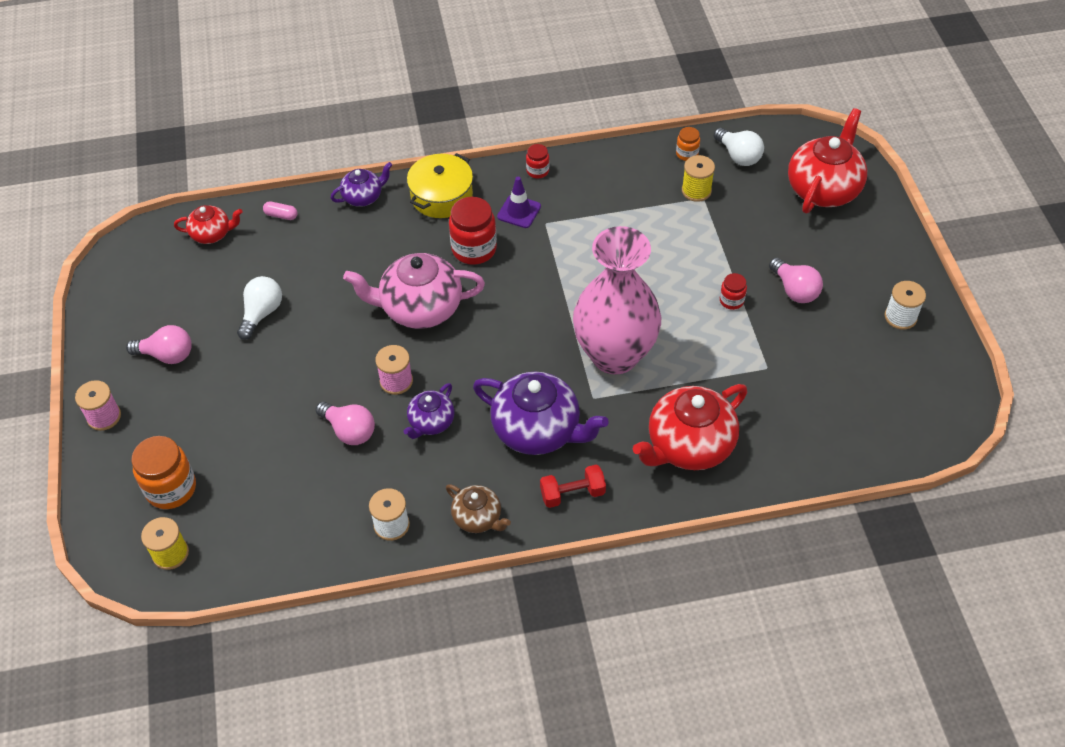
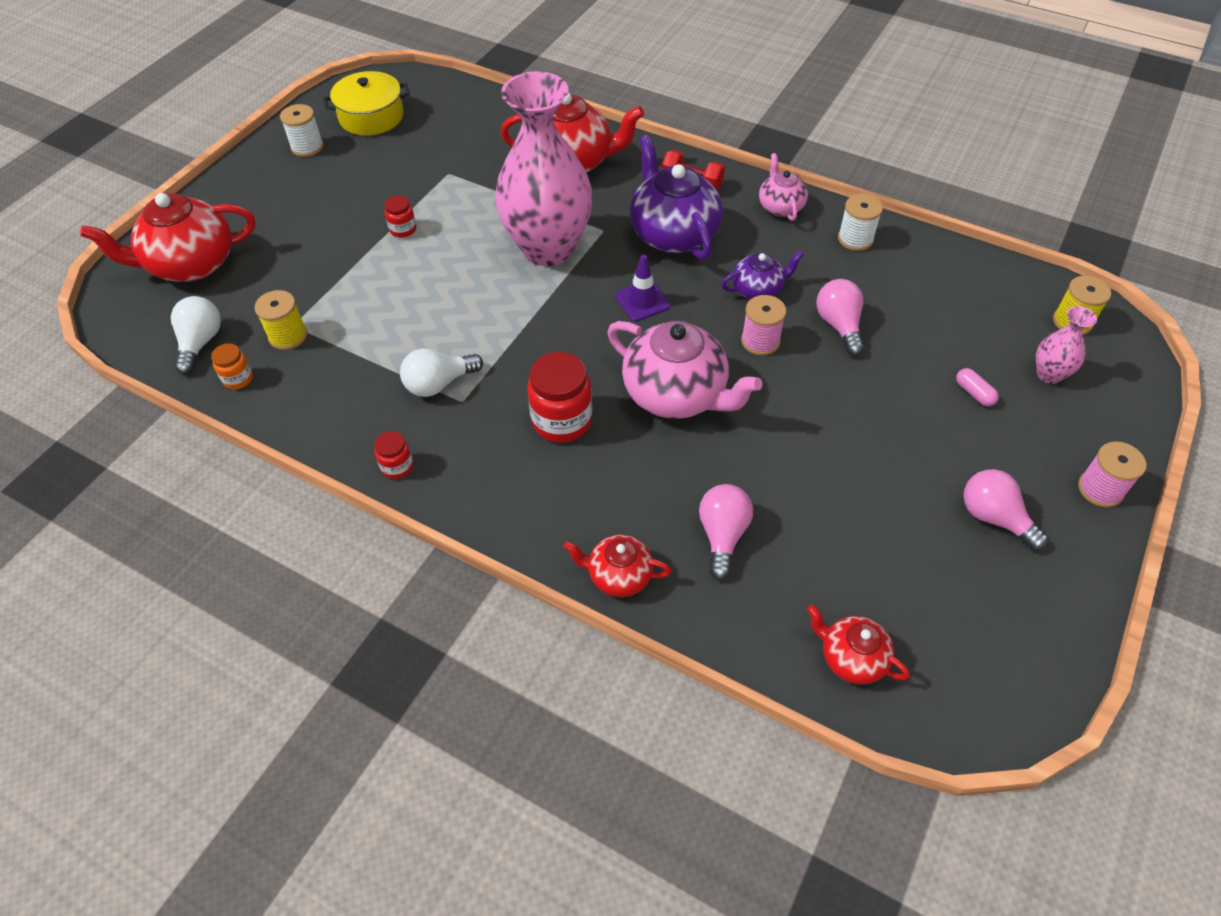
camera: 140 degrees left, 0 degrees up
(171, 488) = (1049, 374): orange jar -> pink vase
(262, 313) = (852, 498): white light bulb -> white light bulb (439, 384)
(281, 215) = (741, 622): pink capsule -> pink capsule (974, 393)
(363, 197) = (618, 576): purple teapot -> red teapot
(441, 196) = (530, 510): yellow pot -> yellow pot (371, 117)
(478, 518) = (780, 207): brown teapot -> pink teapot
(519, 211) = (472, 431): purple traffic cone -> purple traffic cone (642, 301)
(794, 290) = (346, 207): pink light bulb -> pink light bulb (722, 535)

